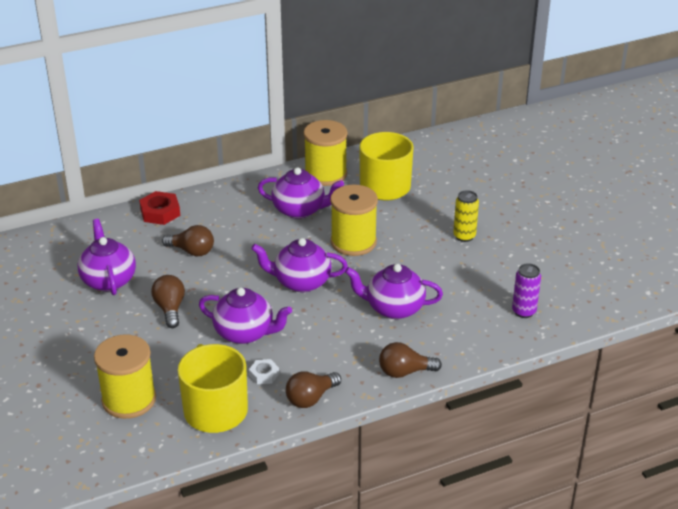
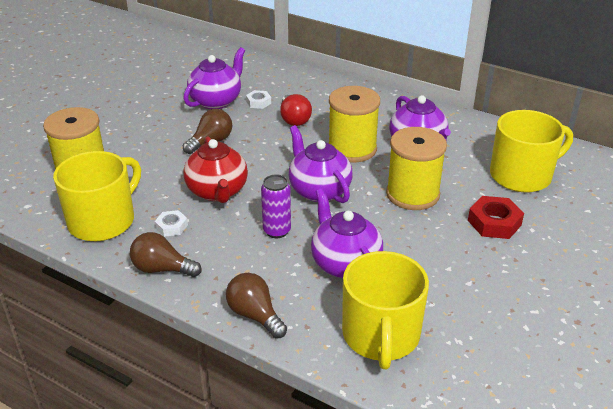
camera: 55 degrees right, 0 degrees up
(141, 258) = (258, 102): none -> white nut
(160, 212) = (324, 85): red nut -> red nut (494, 223)
(192, 251) = (294, 119): brown light bulb -> red light bulb
(245, 333) = (217, 192): purple teapot -> red teapot
(325, 174) = (488, 135): yellow spool -> yellow spool (352, 149)
(464, 236) = (518, 261): yellow can -> none
(474, 325) = (381, 336): none -> yellow mug
(524, 311) = (449, 367): purple can -> purple can (277, 231)

